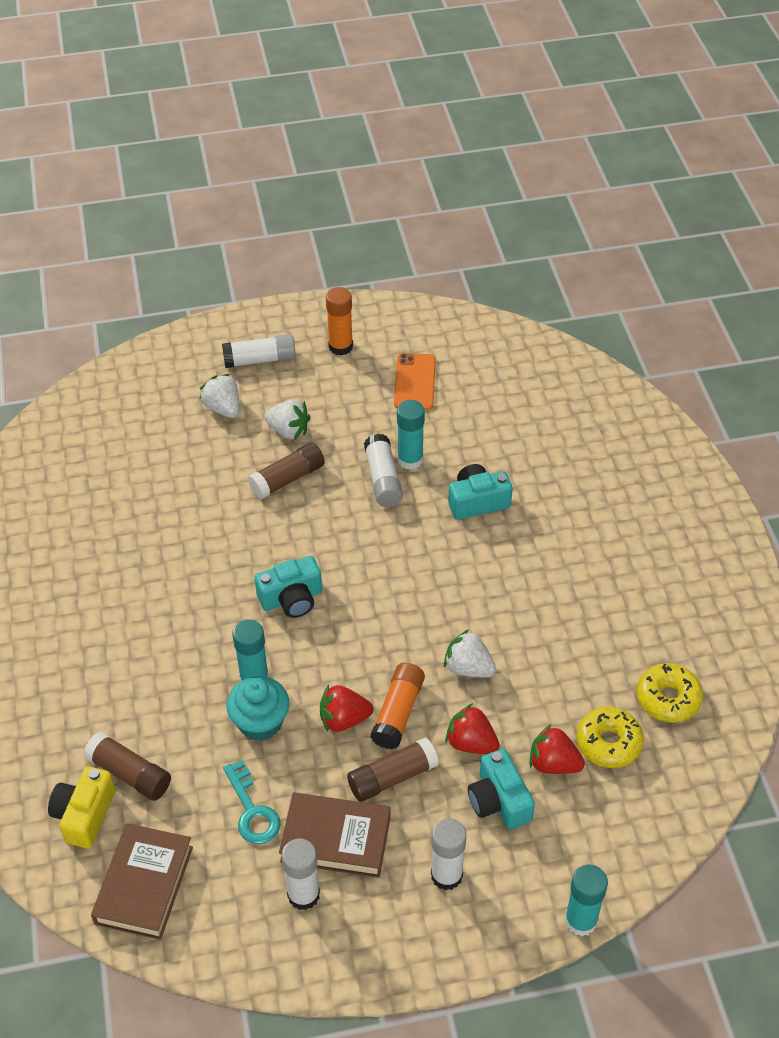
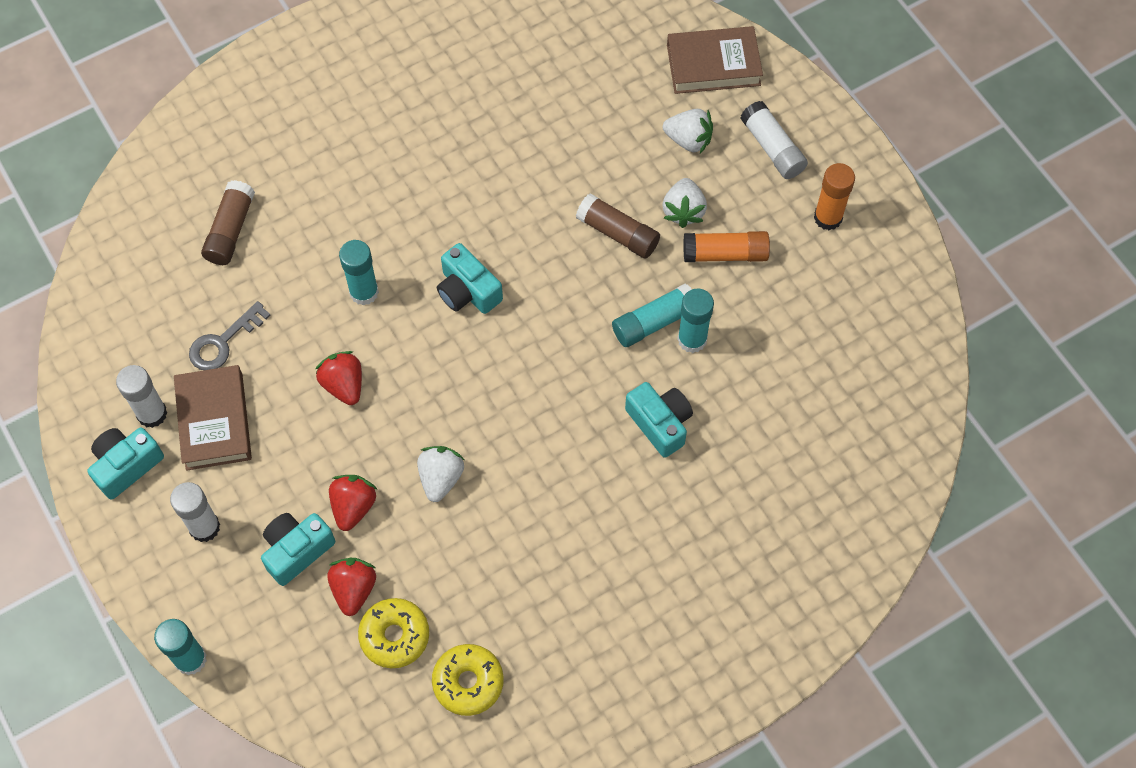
camera: 70 degrees right, 15 degrees up
(84, 815) = (180, 212): yellow camera -> none
(144, 885) = (127, 285): brown book -> brown book (713, 65)
(223, 408) = (688, 140): white strawberry -> white strawberry turned 75 degrees clockwise
(252, 810) = (223, 342): turquoise key -> grey key
(260, 722) = (317, 315): turquoise cupcake -> none
(352, 932) = (126, 466): none -> turquoise camera
(383, 479) = (654, 322): white glue stick -> turquoise glue stick
(392, 777) = (293, 448): brown glue stick -> none
(398, 712) = (367, 430): orange glue stick -> orange glue stick (725, 254)
(415, 382) = (808, 308): orange phone -> none

